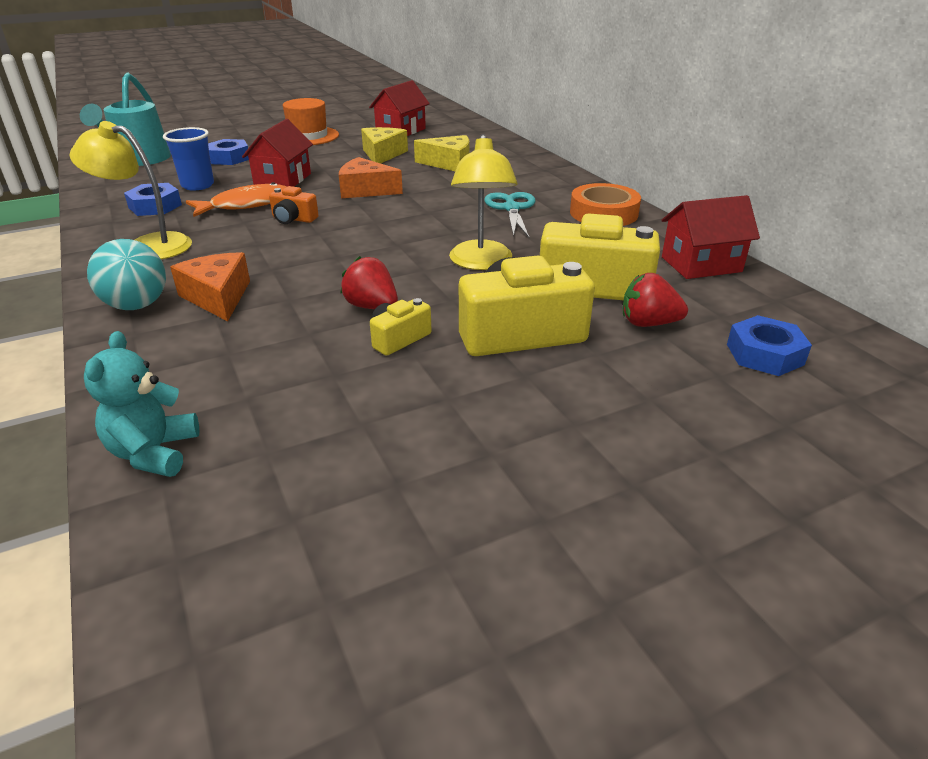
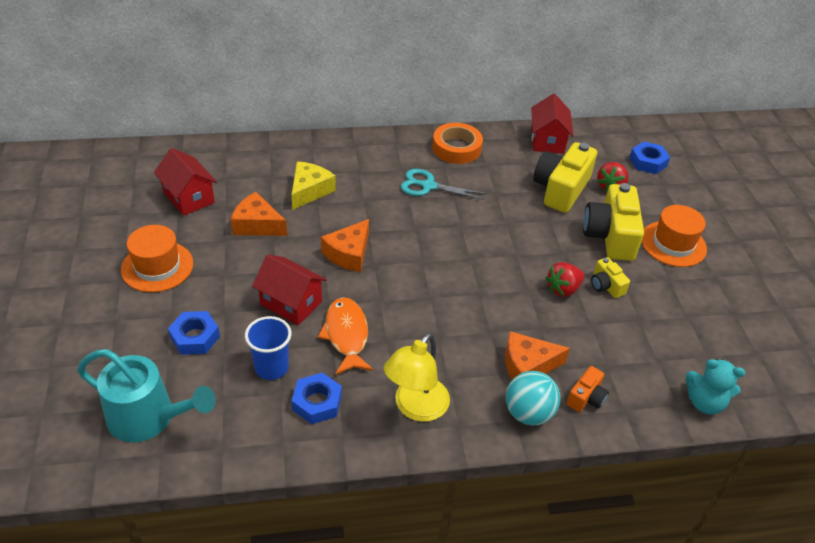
camera: 75 degrees left, 10 degrees up
(293, 219) = (395, 308): orange camera -> orange camera (586, 398)
(382, 154) = (257, 225): yellow cheese -> orange cheese
(481, 263) = (515, 226): yellow lamp -> none
(549, 397) = (673, 244): none -> orange hat

